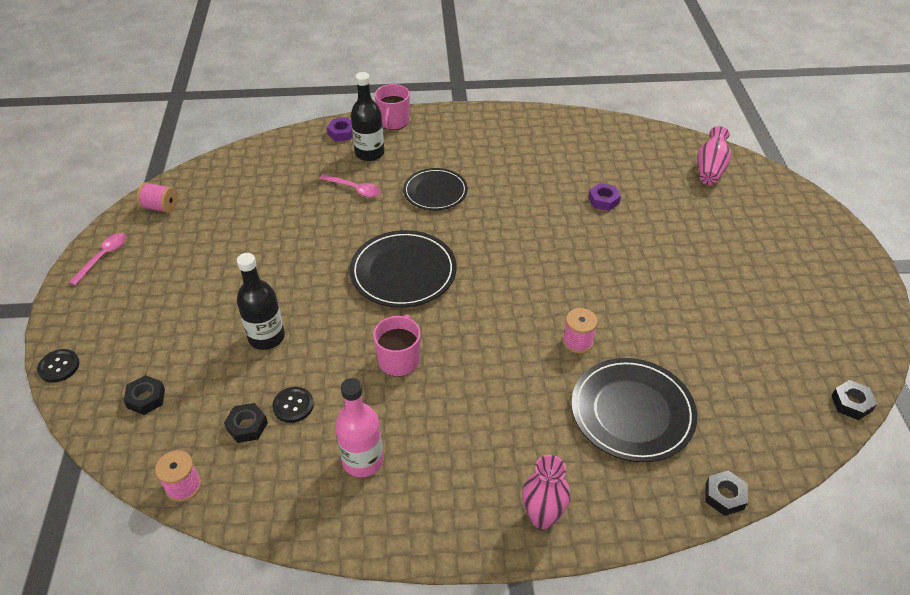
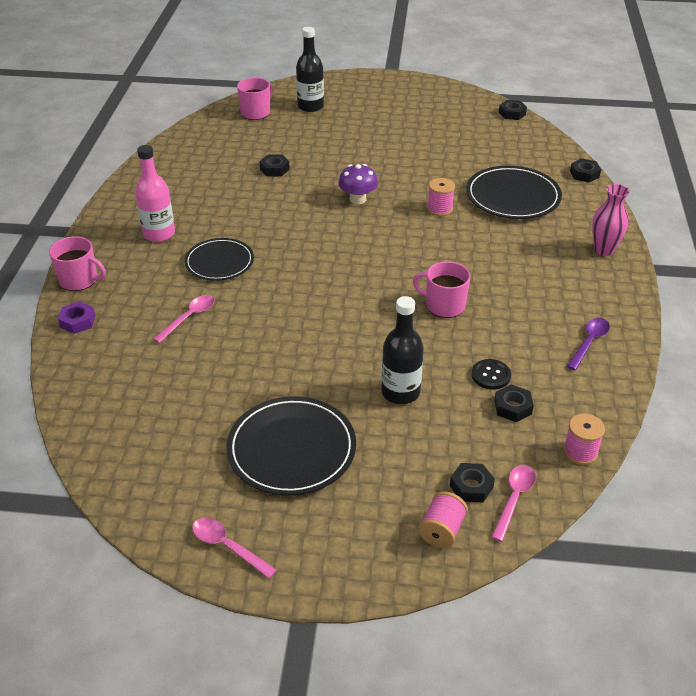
camera: 80 degrees left, 5 degrees down
(59, 366) = (414, 573): black button -> none
(128, 431) = (514, 499): none -> pink spoon
(161, 207) = (148, 491): pink spool -> pink spool (442, 530)
(354, 497) = (589, 342): none -> purple spoon
(362, 460) = (553, 335): pink bottle -> pink bottle (159, 234)
(369, 153) = (130, 302): black bottle -> black bottle (310, 106)
(403, 272) = (332, 293): black plate -> black plate (291, 449)
(571, 270) = (358, 199): none -> purple mushroom
(603, 200) = (274, 169): purple nut -> black nut
(710, 168) = (256, 112): pink vase -> pink mug

